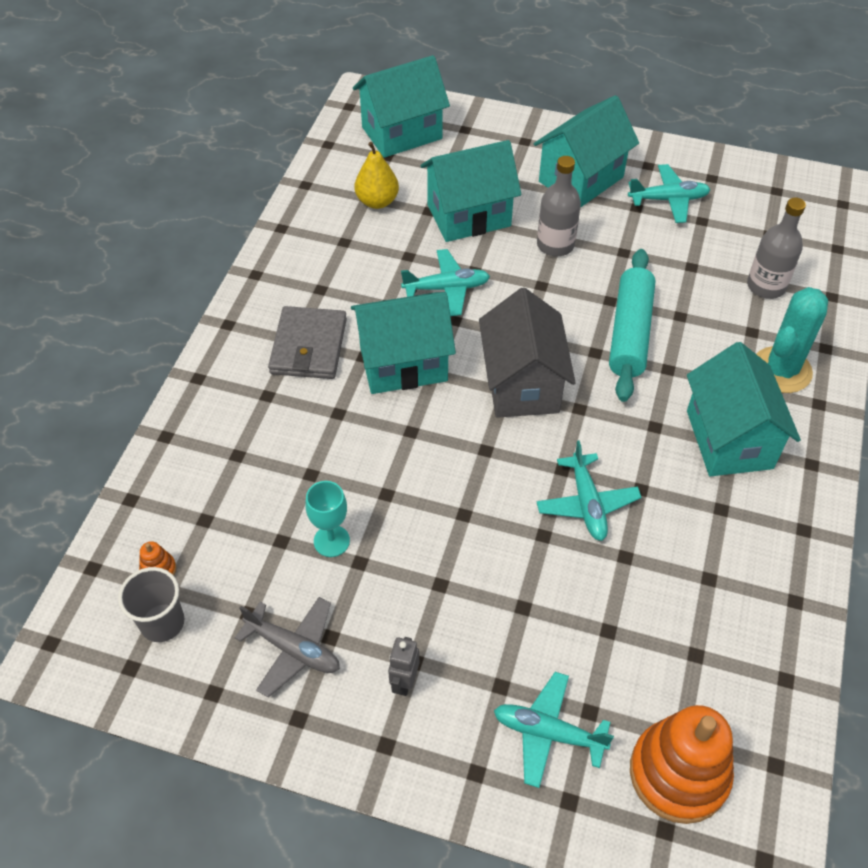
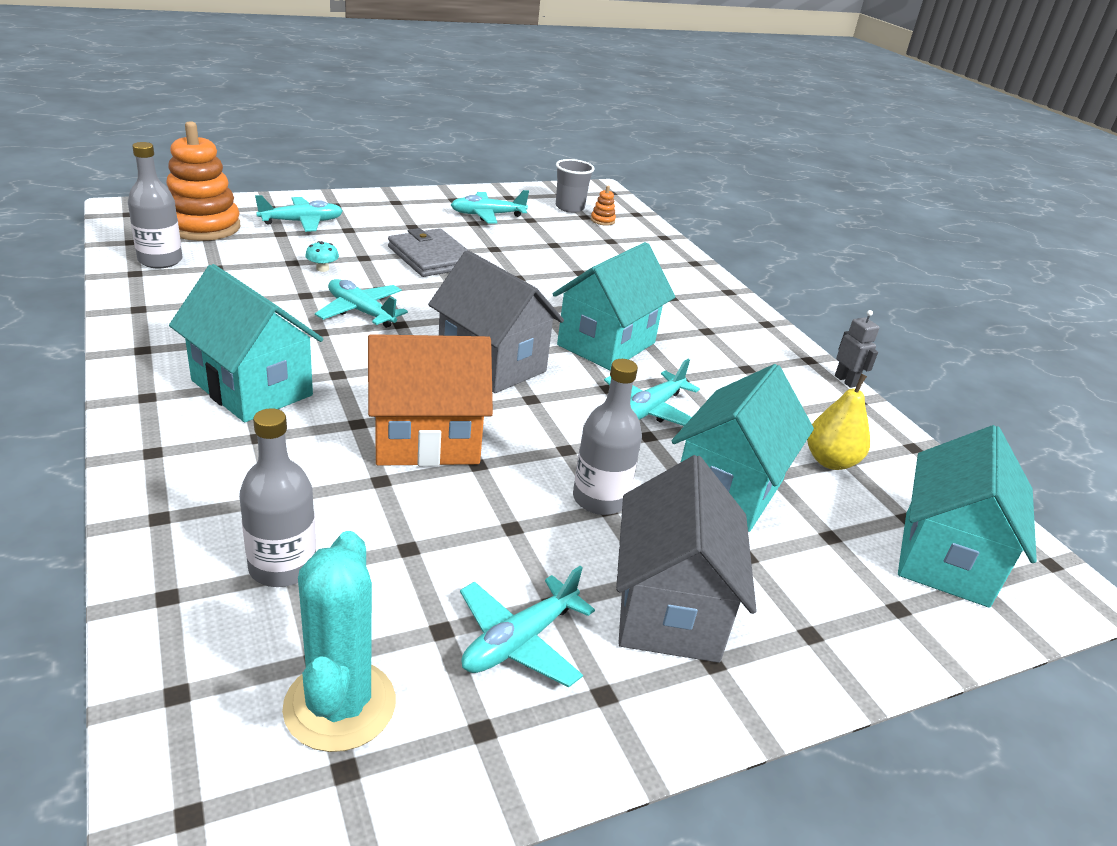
camera: 135 degrees right, 20 degrees down
(293, 649) = (487, 215): grey plane -> turquoise plane
(308, 346) = (691, 330): grey wallet -> grey wallet (431, 257)
(331, 541) = (524, 251): turquoise goblet -> none
(404, 682) = (410, 219): grey robot -> grey robot (845, 381)
(581, 179) = (669, 609): turquoise house -> grey house
(582, 601) = (322, 269): none -> turquoise mushroom
(630, 333) = (426, 440): turquoise rolling pin -> orange house
(752, 698) = (160, 260): none -> grey bottle
(781, 370) = (216, 469): turquoise cactus -> turquoise cactus (340, 705)

